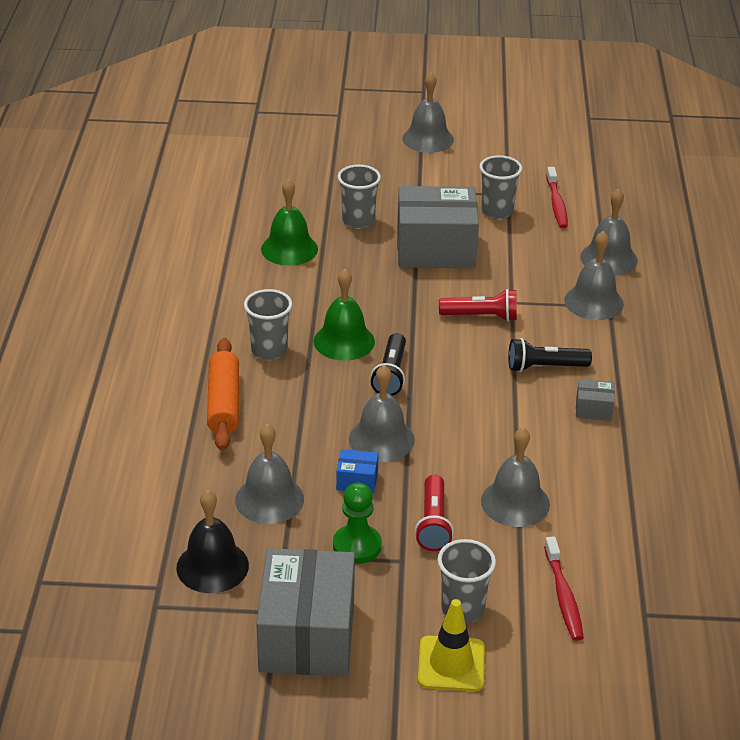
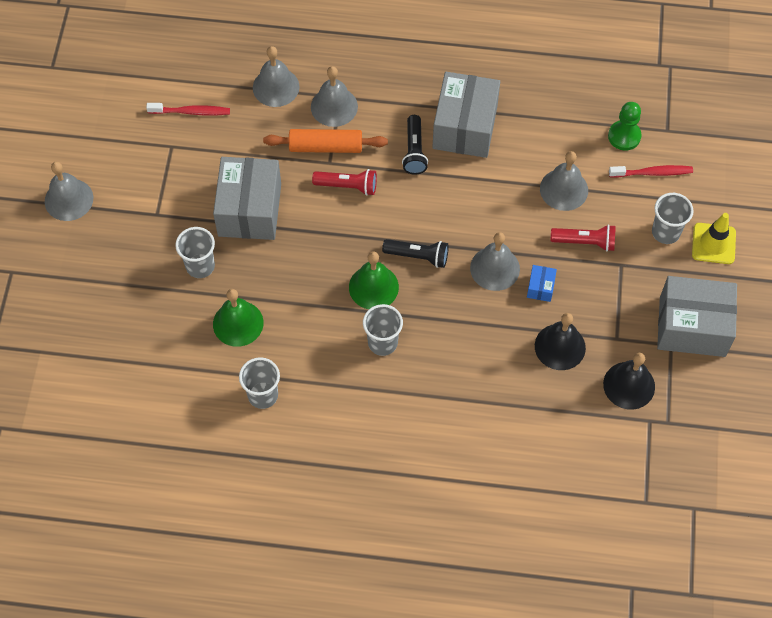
camera: 85 degrees left, 25 degrees up
(224, 403) = (449, 377): orange rolling pin -> orange rolling pin (325, 146)
(269, 499) = (560, 346): grey bell -> black bell
(357, 546) = (607, 291): green pawn -> green pawn (624, 136)
(481, 316) = (347, 186): red flashlight -> red flashlight turned 90 degrees clockwise
(497, 211) = (197, 157): grey cup -> grey cup (263, 395)
(593, 409) = (465, 127): grey box -> grey box, size x2.42

